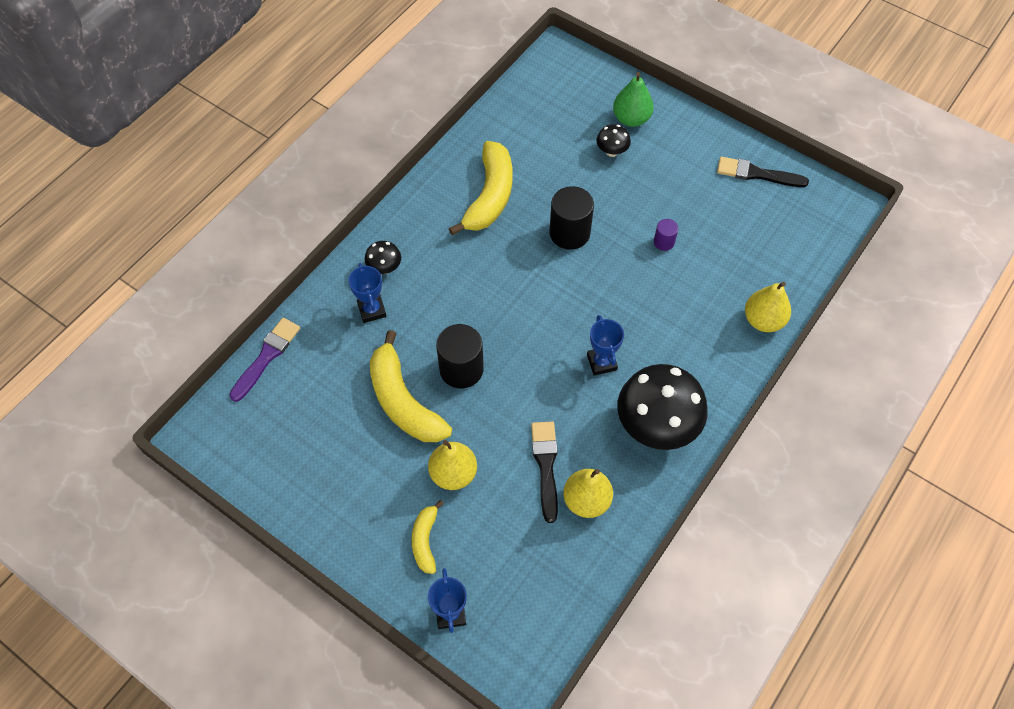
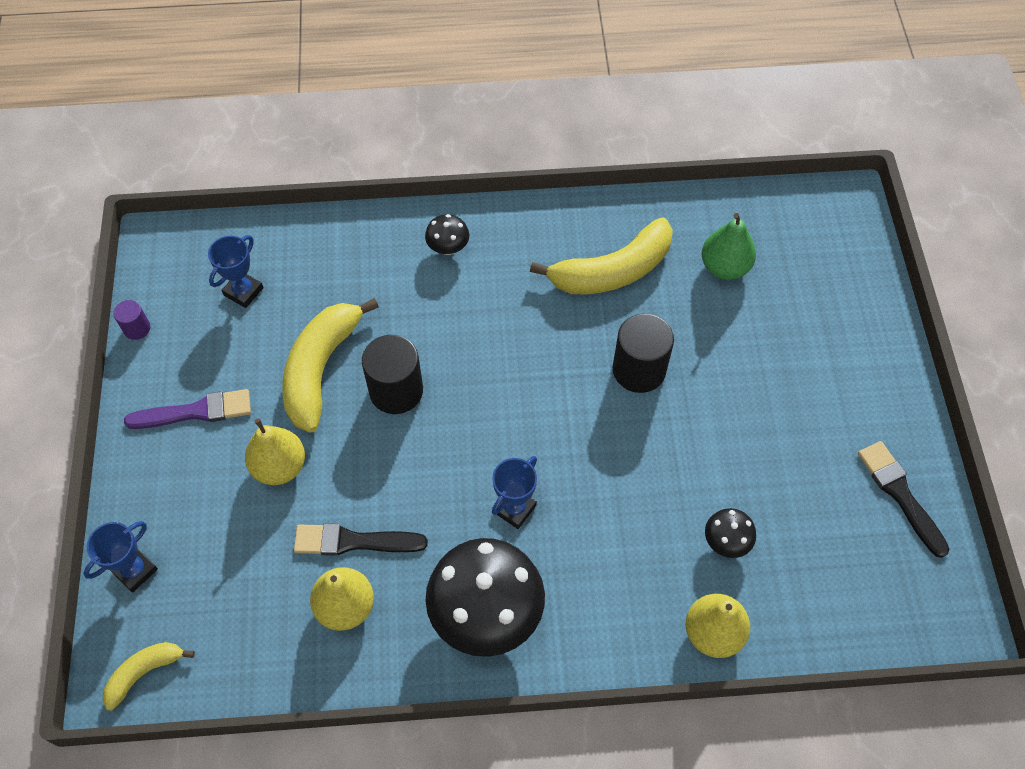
camera: 50 degrees right, 0 degrees up
(267, 356) = (275, 231): purple brush -> purple brush (196, 412)
(372, 310) = (394, 272): blue trophy -> blue trophy (243, 291)
(425, 540) = (192, 494): yellow banana -> yellow banana (144, 672)
(546, 466) = (353, 541): black brush -> black brush turned 135 degrees counterclockwise
(612, 151) = (778, 335): black mushroom -> black mushroom (726, 542)
(631, 119) = (839, 323): green pear -> green pear (724, 267)
(664, 242) = (715, 464): purple cylinder -> purple cylinder (137, 328)

